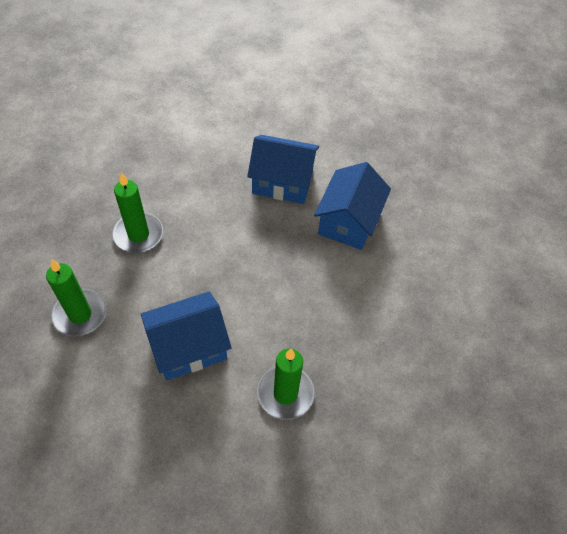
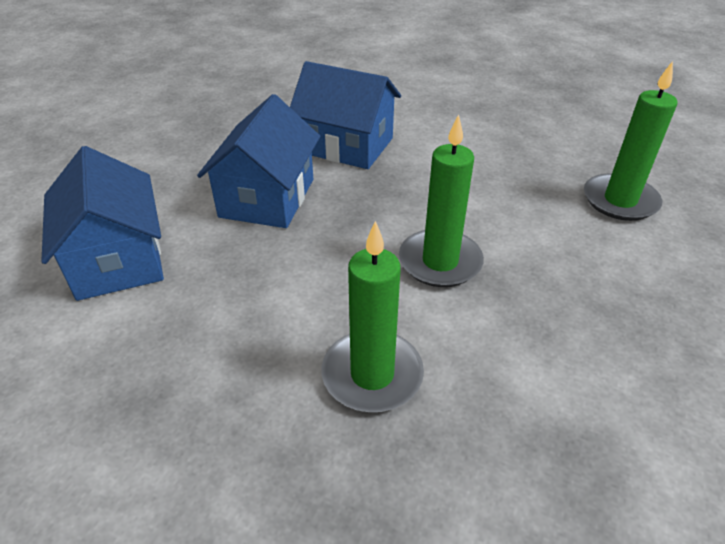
camera: 85 degrees left, 15 degrees down
(80, 314) = (578, 459): green candle -> green candle (440, 262)
(189, 346) = (589, 292): blue house -> blue house (117, 259)

